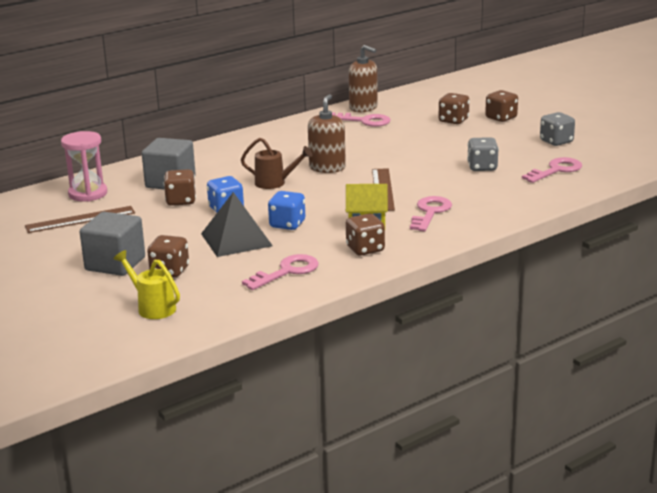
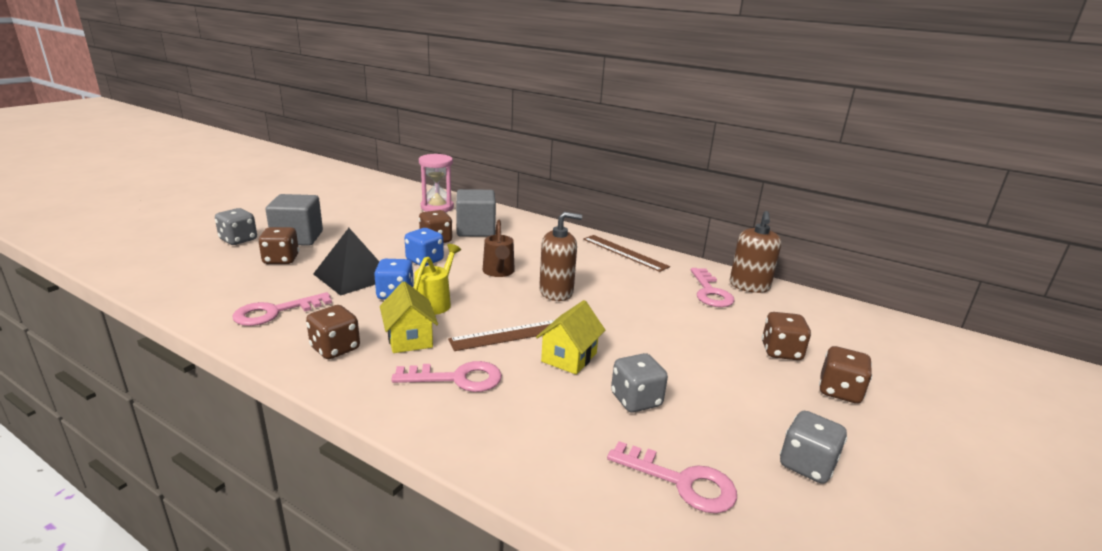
camera: 65 degrees right, 0 degrees up
(80, 219) = (385, 213): brown ruler -> brown ruler (624, 252)
(93, 294) = (238, 240): none -> grey dice
(152, 307) = (205, 265): yellow watering can -> yellow watering can (435, 302)
(286, 272) = (275, 312): pink key -> pink key turned 120 degrees clockwise
(424, 177) = (569, 357): none -> yellow house

